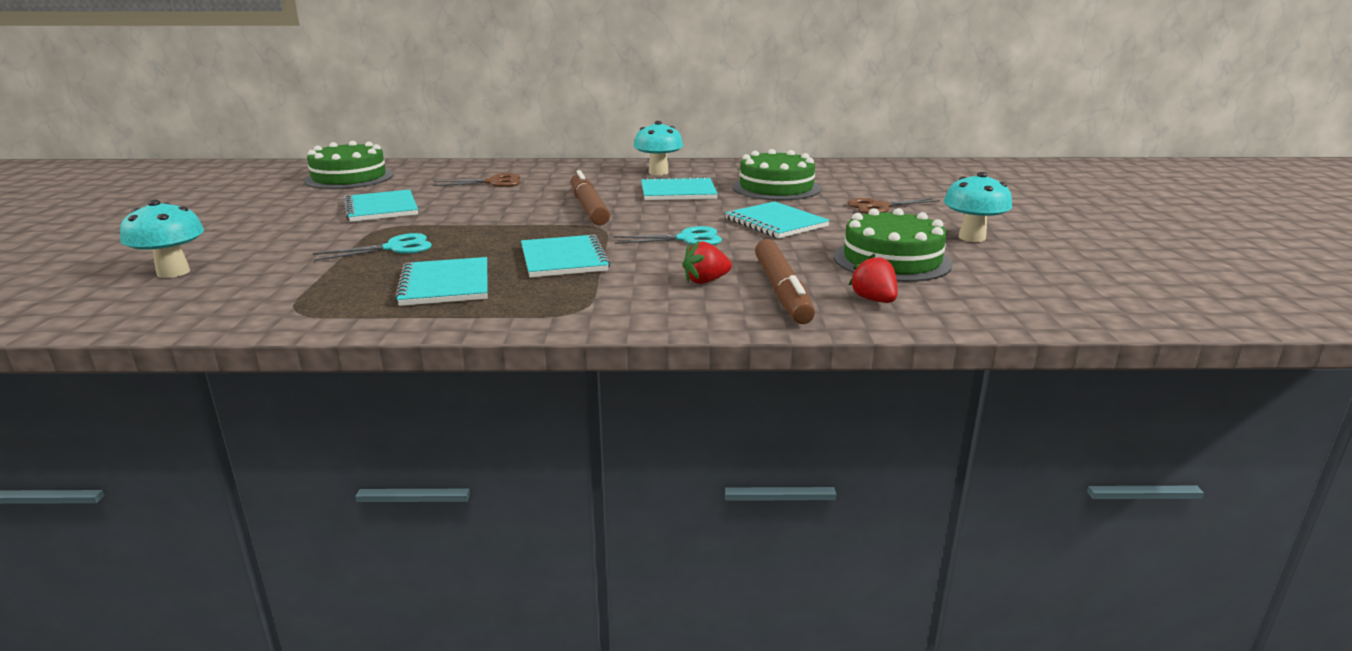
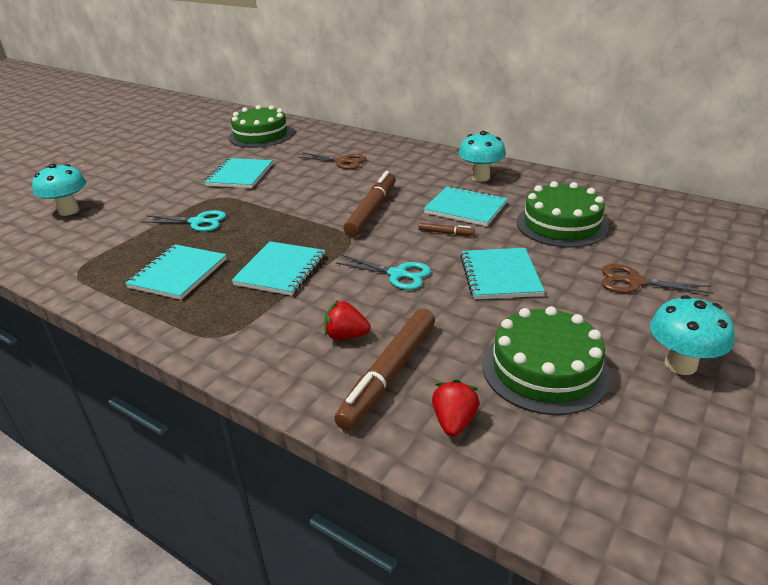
camera: 35 degrees right, 10 degrees up
(686, 208) = (446, 233): none -> brown marker

